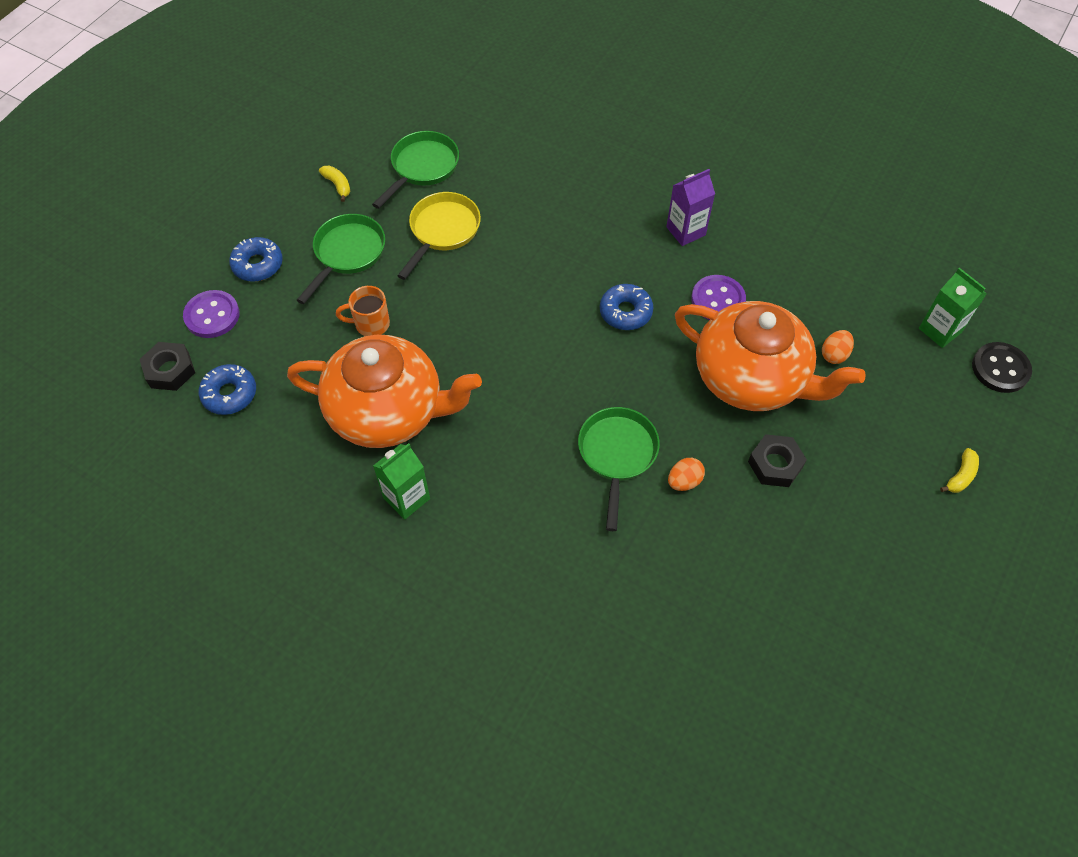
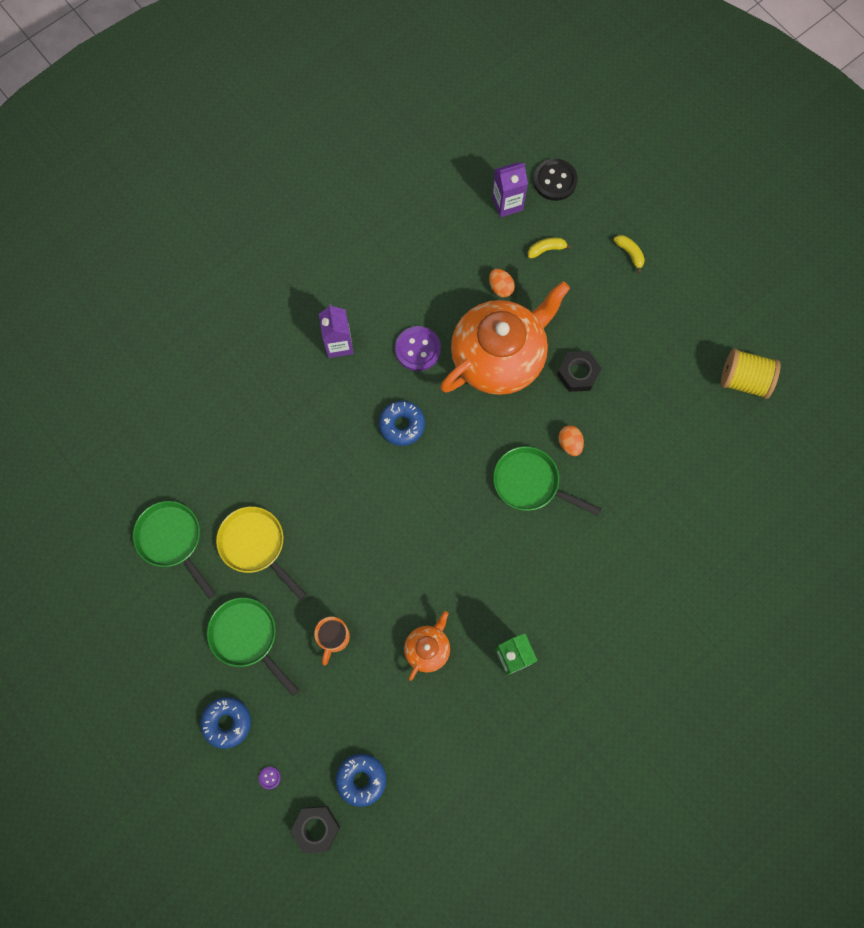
camera: 70 degrees left, 15 degrees up
(212, 315) = (269, 777): purple button -> purple button, size x0.42
(338, 185) = (161, 624): yellow banana -> yellow banana (546, 249)
(388, 411) = (427, 648): orange teapot -> orange teapot, size x0.45
(872, 663) = (744, 380): none -> yellow spool
(940, 330) = (507, 203): green carton -> purple carton

